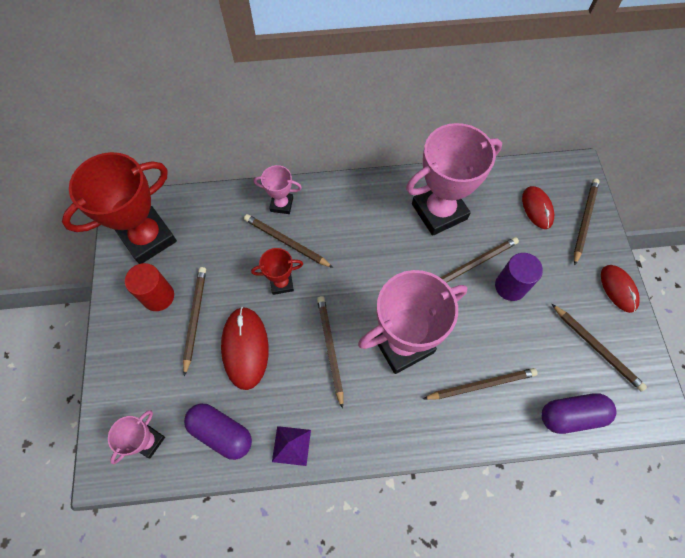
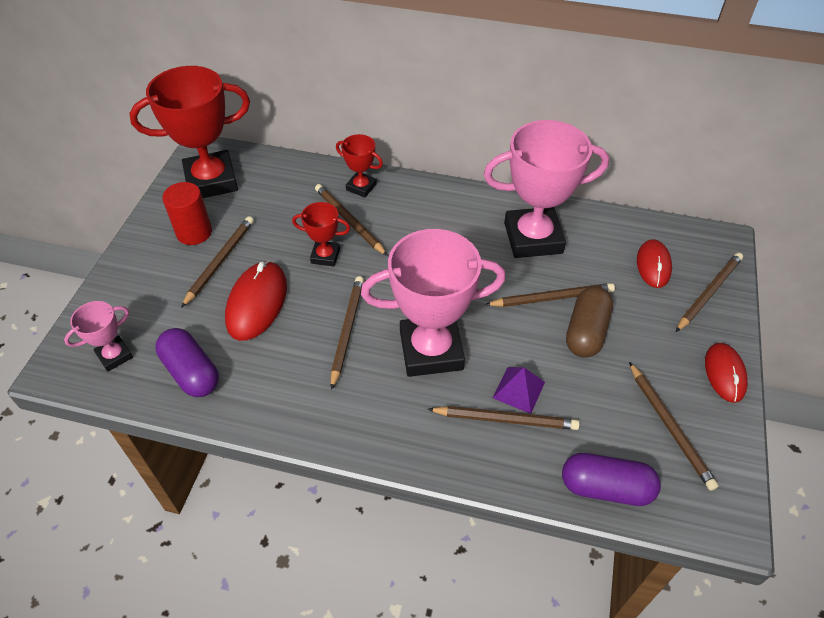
camera: 20 degrees right, 15 degrees down
(281, 204) = (361, 187): pink trophy -> red trophy
(291, 445) = (258, 409): purple pyramid -> purple pyramid (519, 390)
(510, 286) = (586, 332): purple cylinder -> brown capsule

